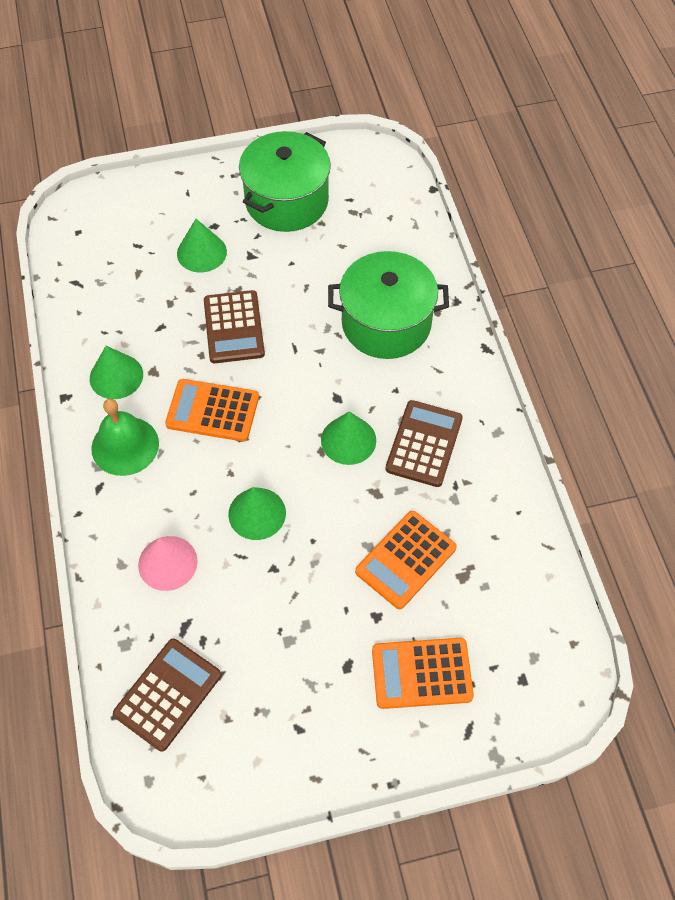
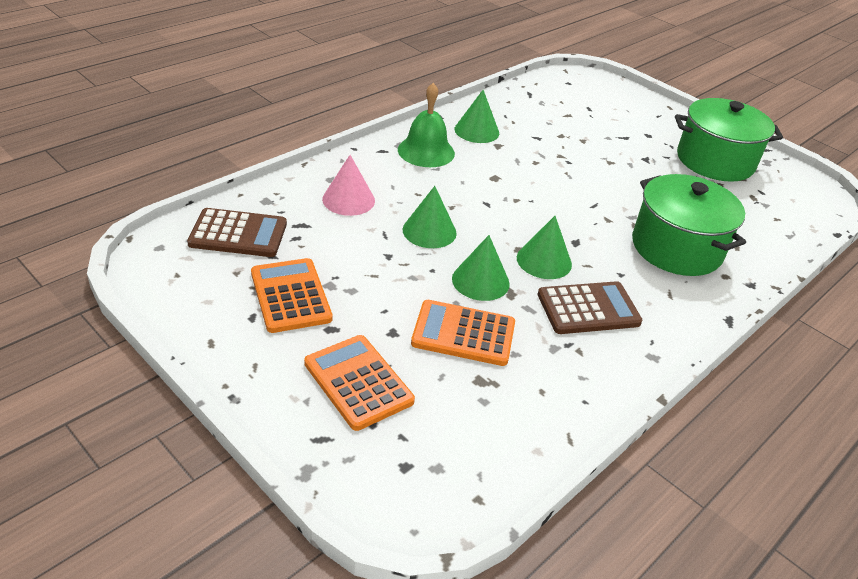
camera: 55 degrees right, 20 degrees down
(201, 252) = (619, 136): green cone -> green cone (480, 281)
(212, 411) = (495, 181): orange calculator -> orange calculator (290, 296)
(234, 327) = (576, 170): brown calculator -> none

